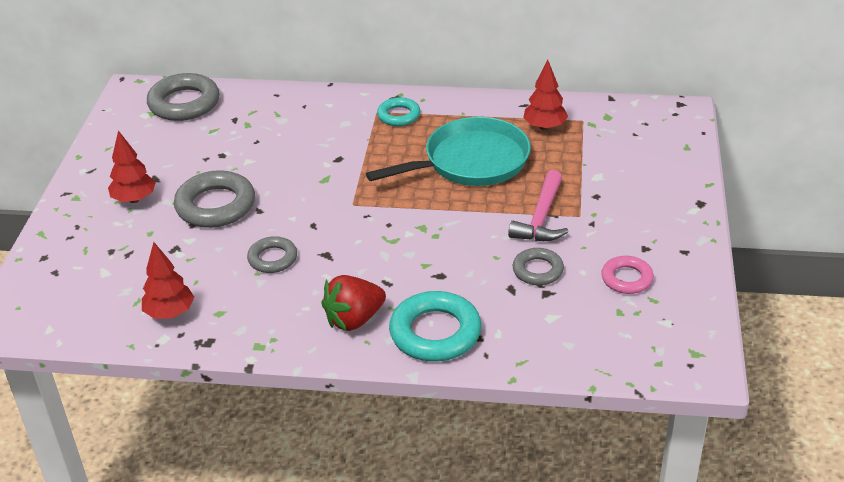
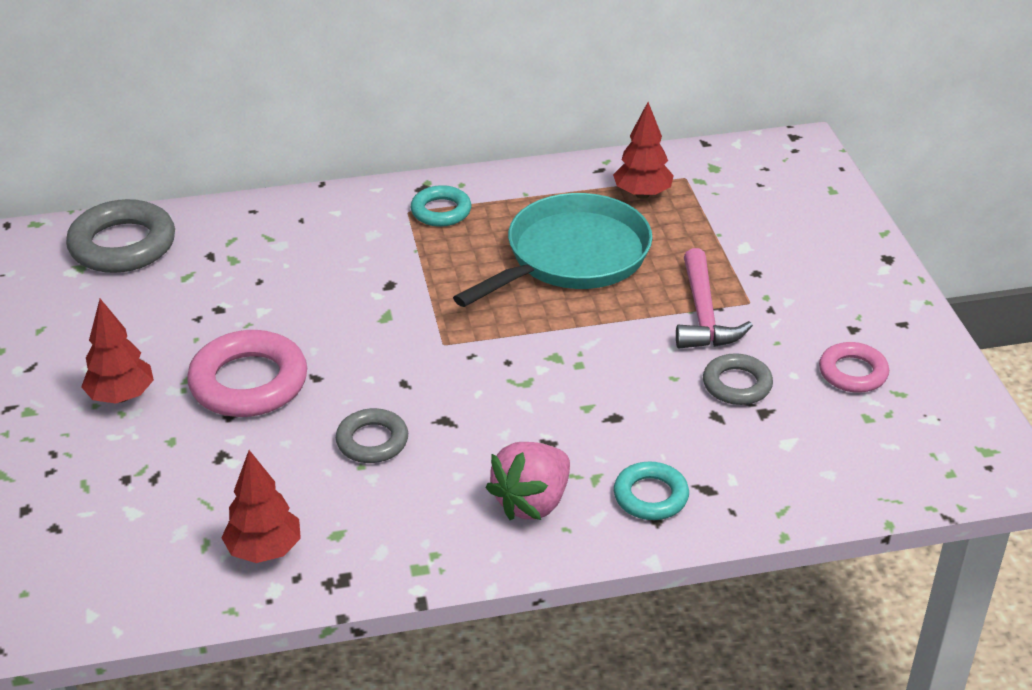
camera: 20 degrees left, 0 degrees up
(215, 205) = (249, 382): grey ring -> pink ring
(354, 319) = (532, 502): red strawberry -> pink strawberry
(435, 333) = (650, 496): turquoise ring -> turquoise ring, size x0.59

